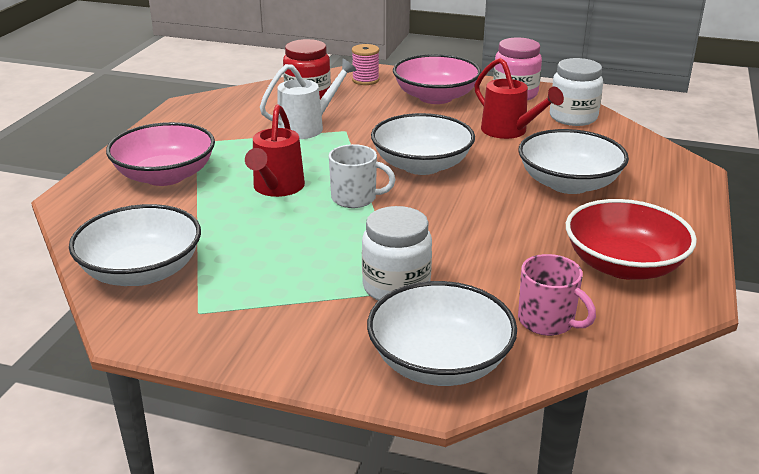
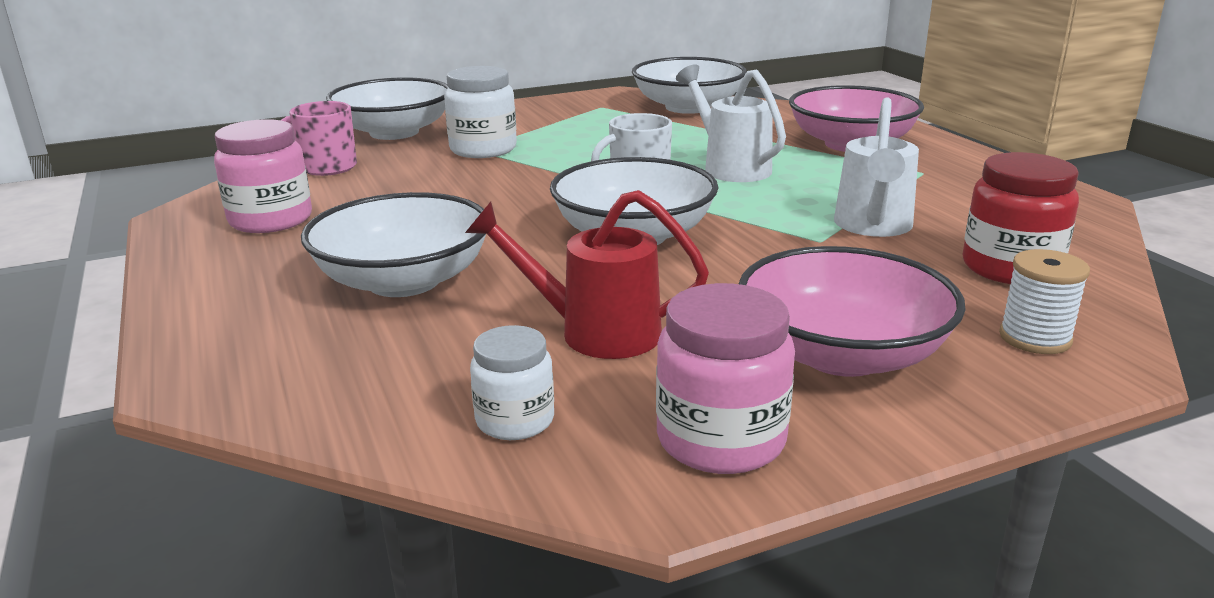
camera: 140 degrees right, 5 degrees down
(276, 188) = (731, 167): red watering can -> white watering can
(365, 80) = (1035, 338): pink spool -> white spool
(573, 117) = (515, 420): white jar -> white jar, size x0.63
(623, 265) = (271, 220): red bowl -> pink jar

